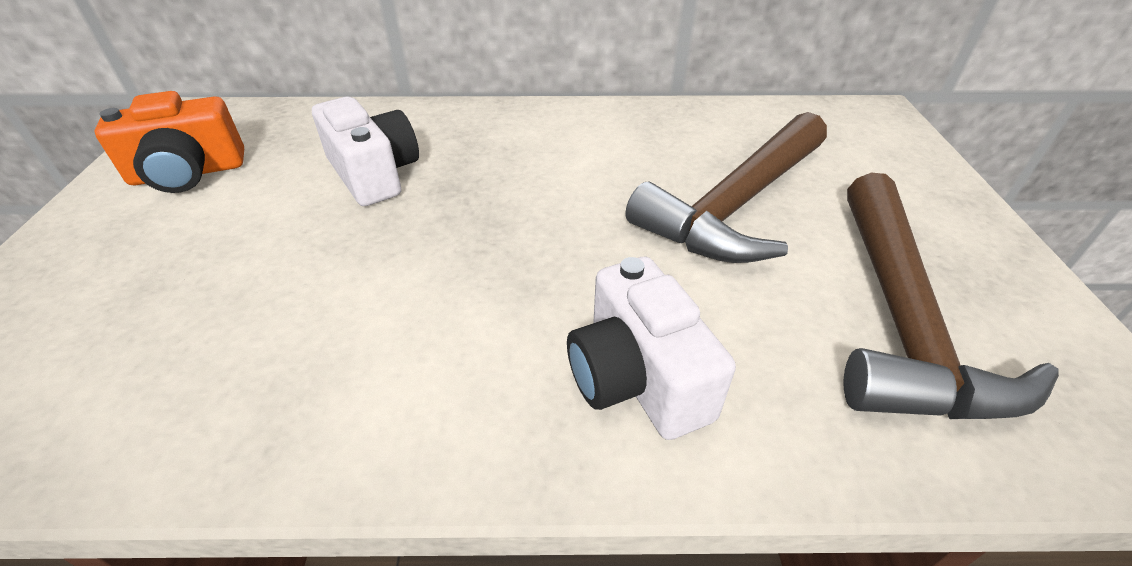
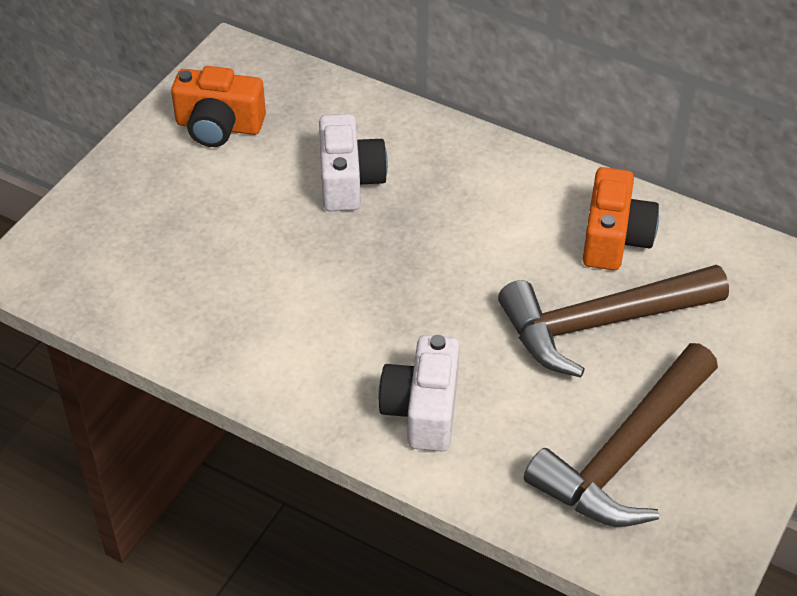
camera: 30 degrees right, 5 degrees up
(674, 138) = (614, 238): none -> orange camera

